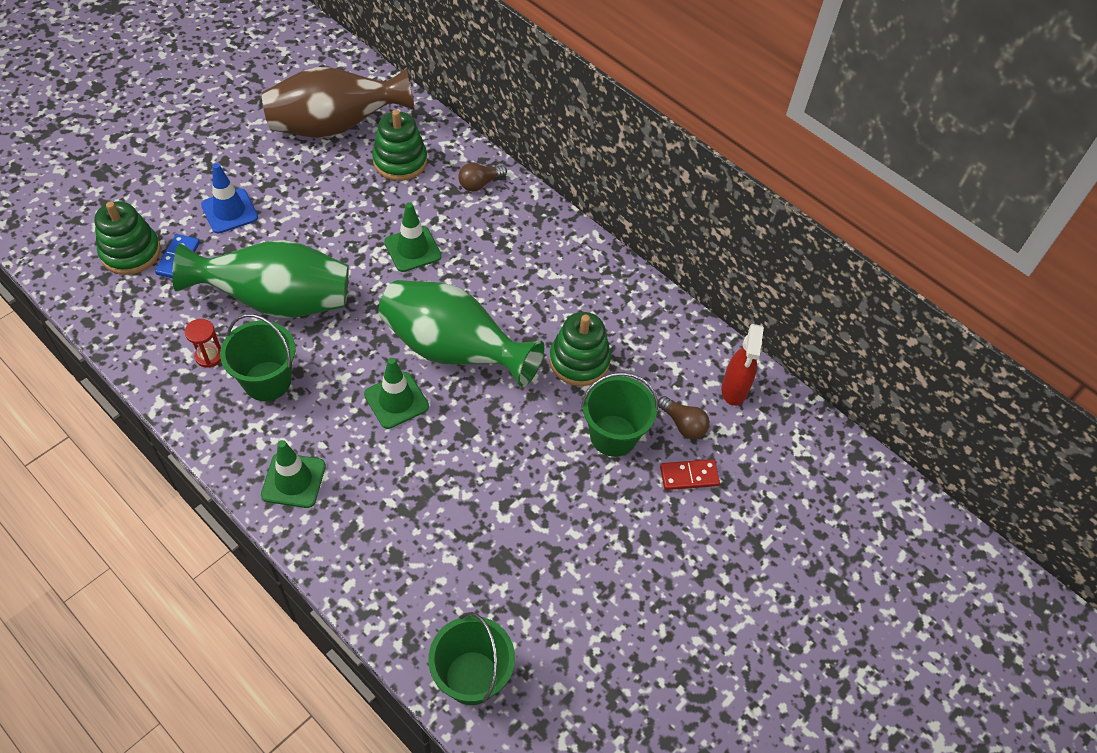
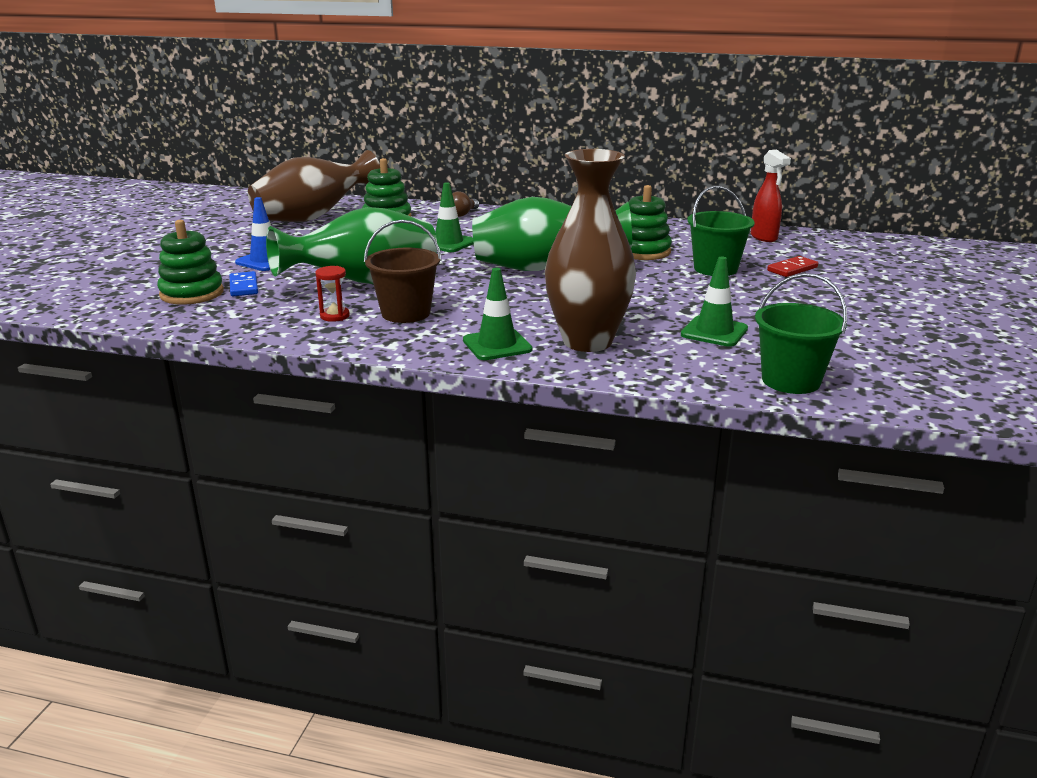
camera: 25 degrees left, 30 degrees down
(267, 381) = (406, 313): green bucket -> brown bucket
(369, 515) = (587, 341): none -> brown vase
(396, 400) = (530, 295): green traffic cone -> green traffic cone (714, 332)
(683, 424) = (754, 254): brown light bulb -> none

